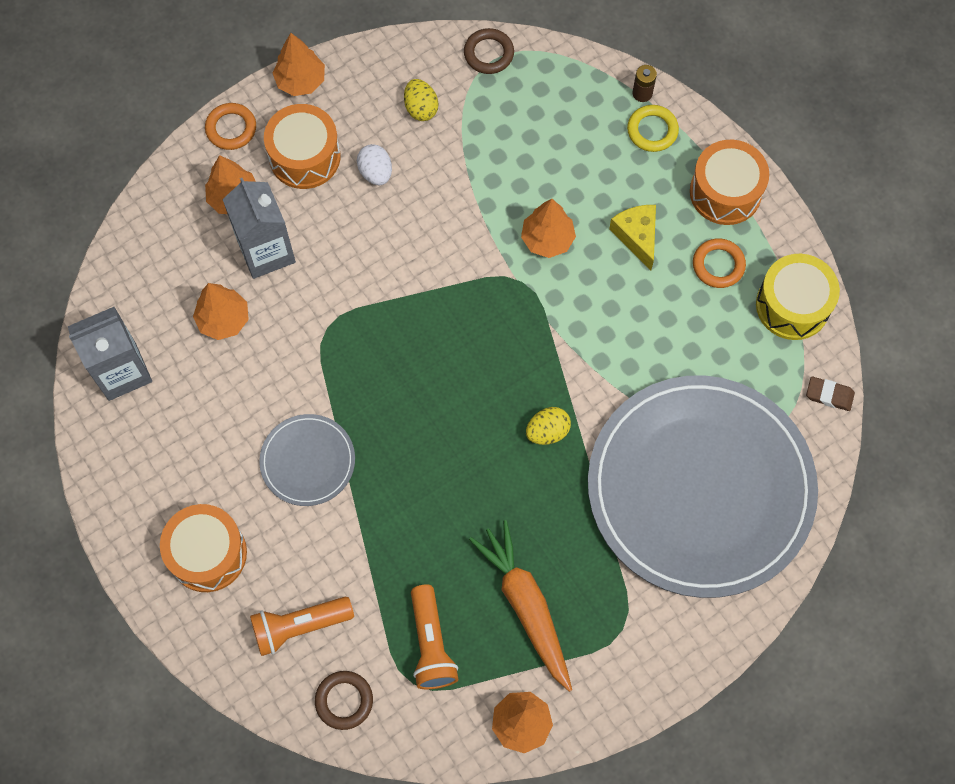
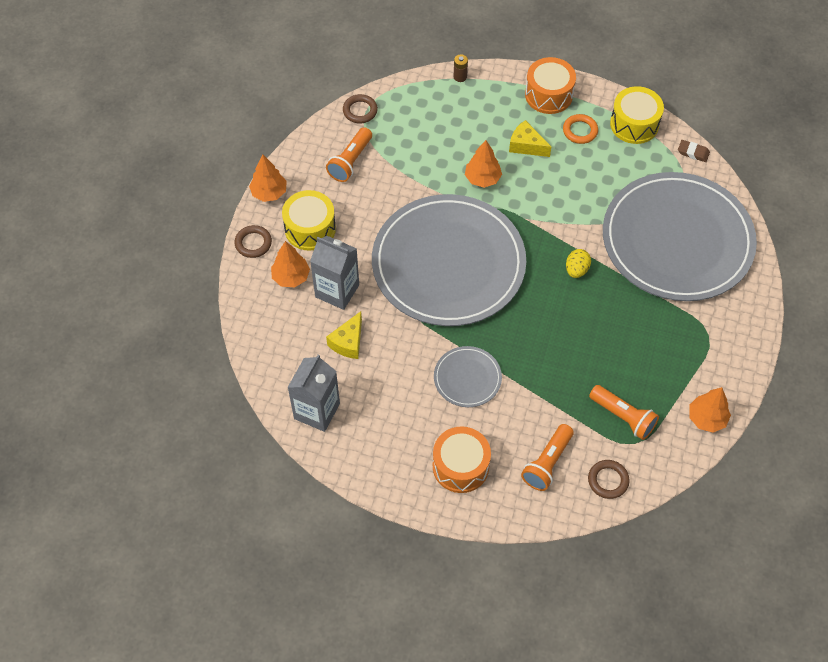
camera: 40 degrees left, 10 degrees down
(223, 320) = (348, 342): orange tree -> yellow cheese
(231, 128) = (253, 243): orange ring -> brown ring
(304, 156) = (310, 229): orange drum -> yellow drum
(375, 172) = (358, 209): white egg -> none
(413, 312) = (448, 263): none -> grey plate
(421, 108) = (350, 161): yellow egg -> orange flashlight
(525, 606) = (651, 361): orange carrot -> none
(652, 130) = (483, 91): yellow ring -> none
(829, 395) = (693, 152): brown eraser -> brown eraser turned 45 degrees clockwise

